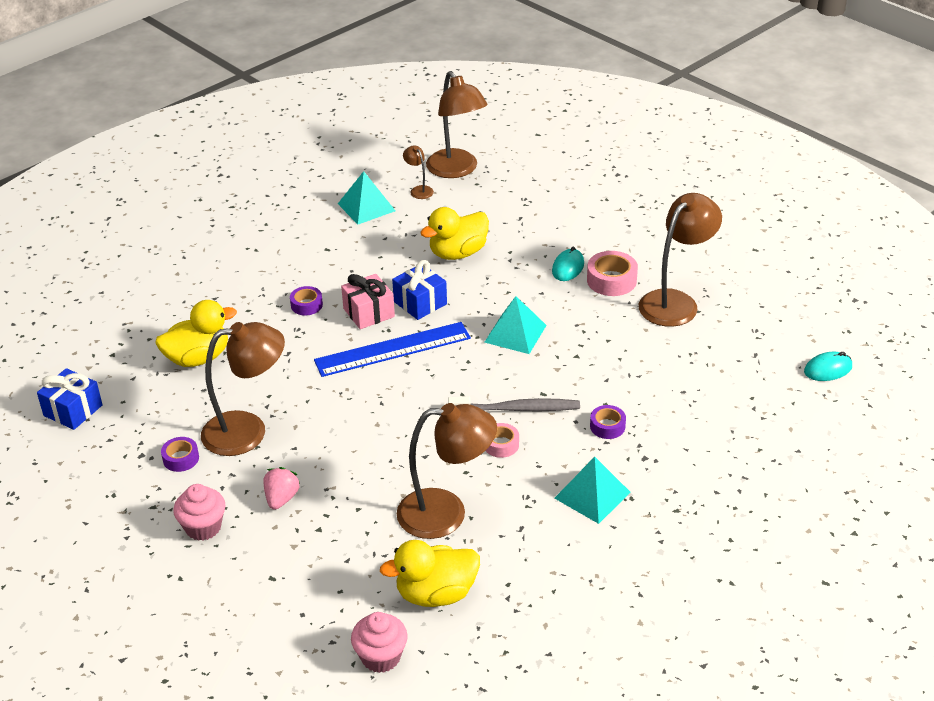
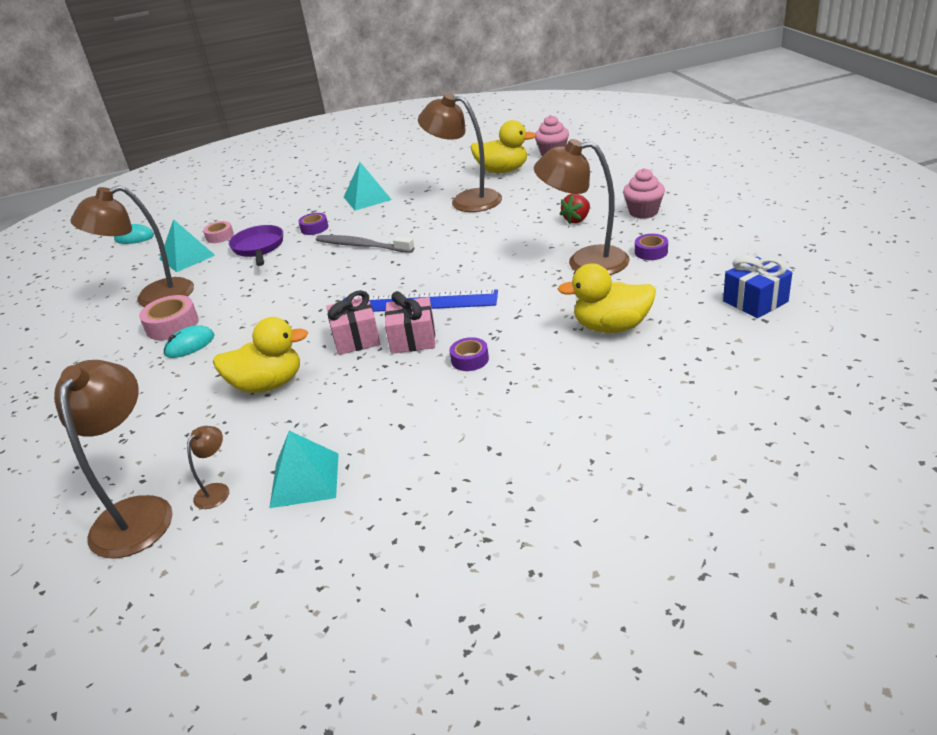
camera: 150 degrees left, 5 degrees down
(281, 498) = (577, 220): pink strawberry -> red strawberry
(419, 190) = (216, 490): brown lamp -> brown lamp turned 150 degrees counterclockwise
(420, 303) = (356, 339): blue gift -> pink gift
(501, 445) = (396, 228): pink tape -> pink tape (220, 236)
(515, 333) = (304, 296): turquoise pyramid -> turquoise pyramid (187, 257)
(641, 383) = (259, 248): none -> purple pan

